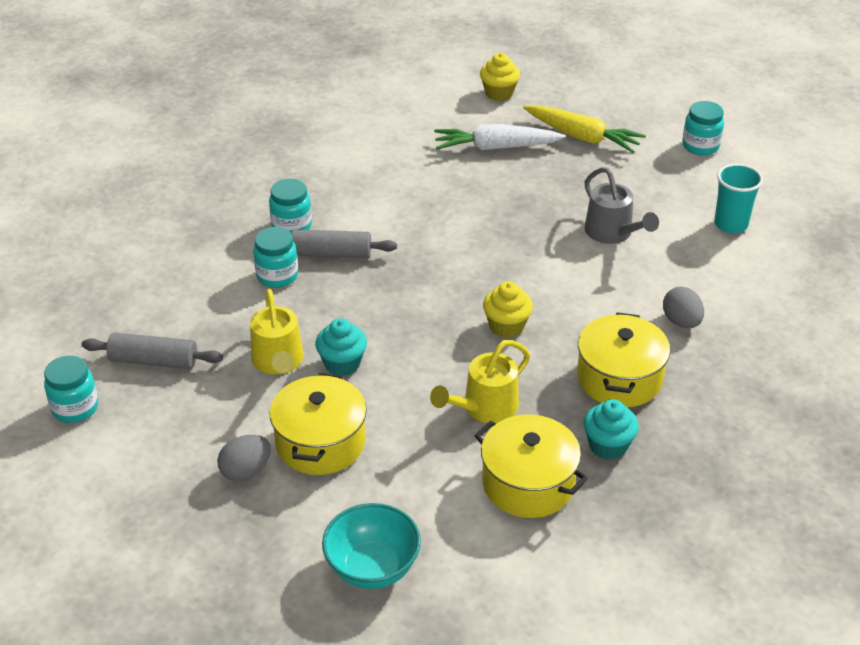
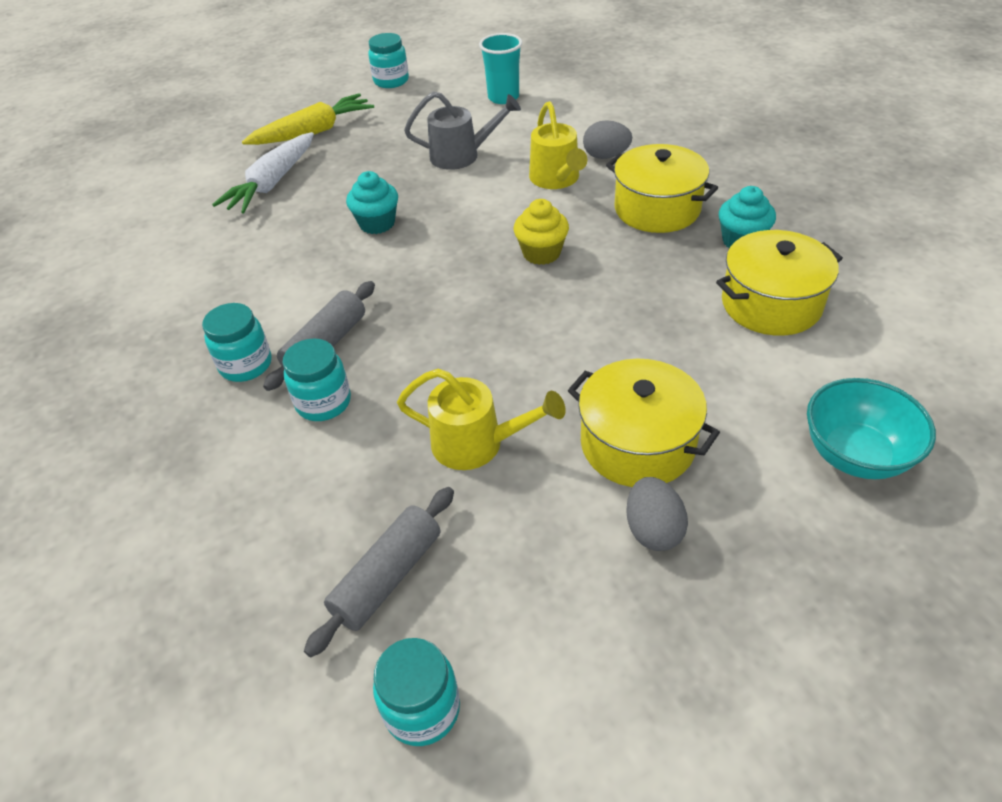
camera: 60 degrees left, 5 degrees up
(342, 364) = (517, 388): turquoise cupcake -> turquoise cupcake (377, 223)
(484, 408) = (651, 302): yellow watering can -> yellow watering can (557, 180)
(499, 93) = (193, 158): yellow cupcake -> none

